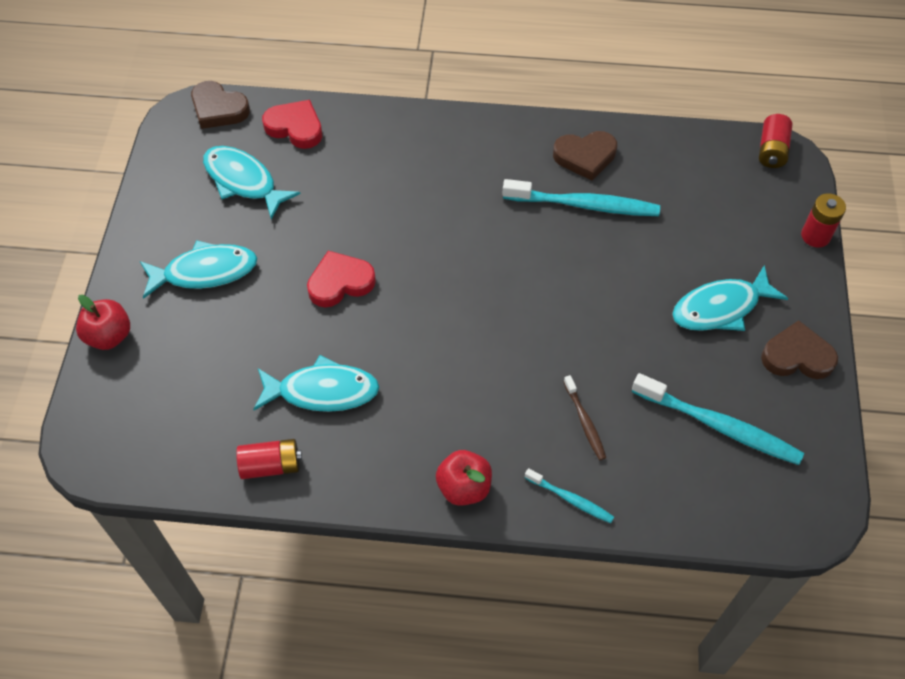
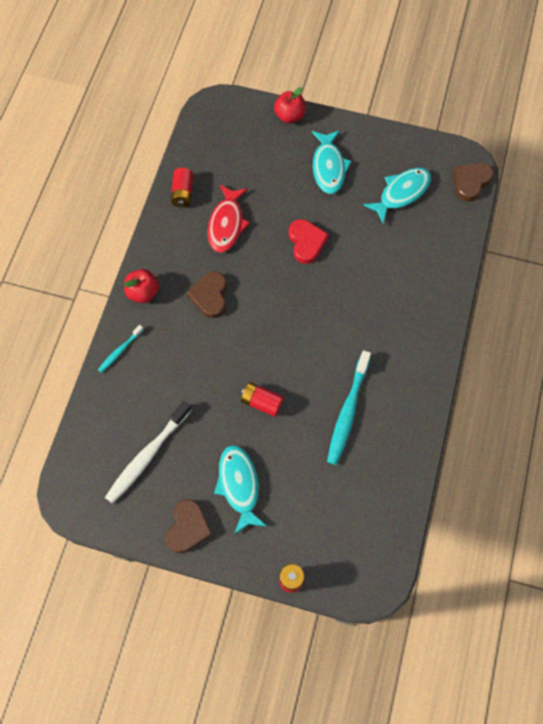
camera: 100 degrees right, 10 degrees up
(295, 127) = (447, 228): red heart -> none
(322, 391) = (226, 224): turquoise fish -> red fish
(585, 157) = (394, 423): brown heart -> brown heart (210, 296)
(585, 422) = (170, 371): brown toothbrush -> none
(719, 426) = (147, 456): turquoise toothbrush -> white toothbrush
(772, 150) = (383, 574): red battery -> red battery (262, 402)

